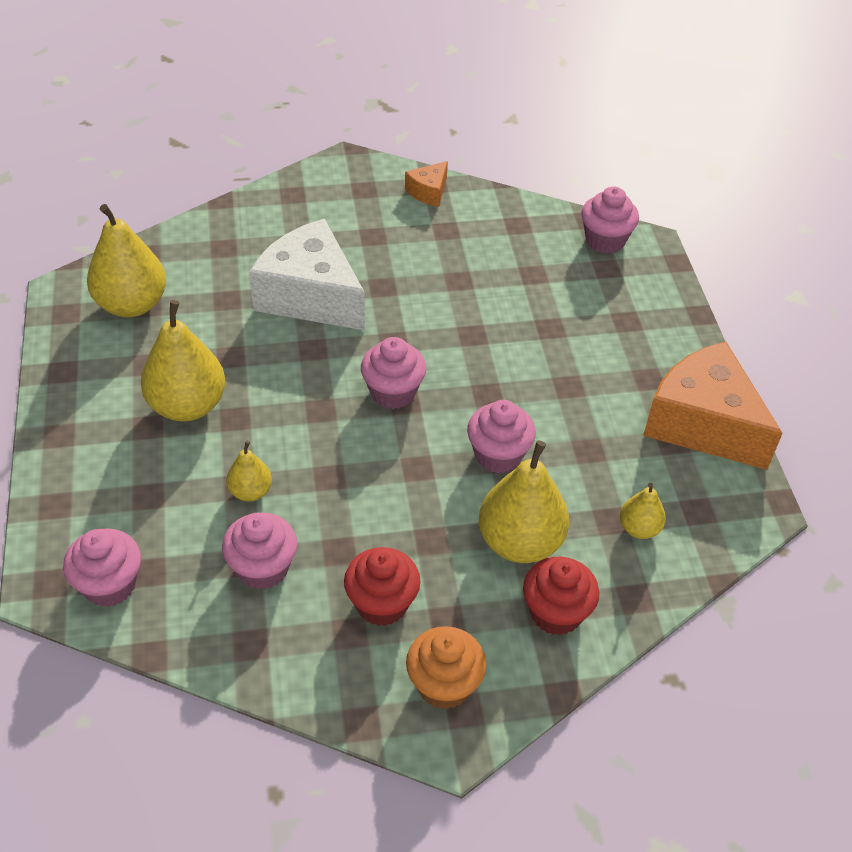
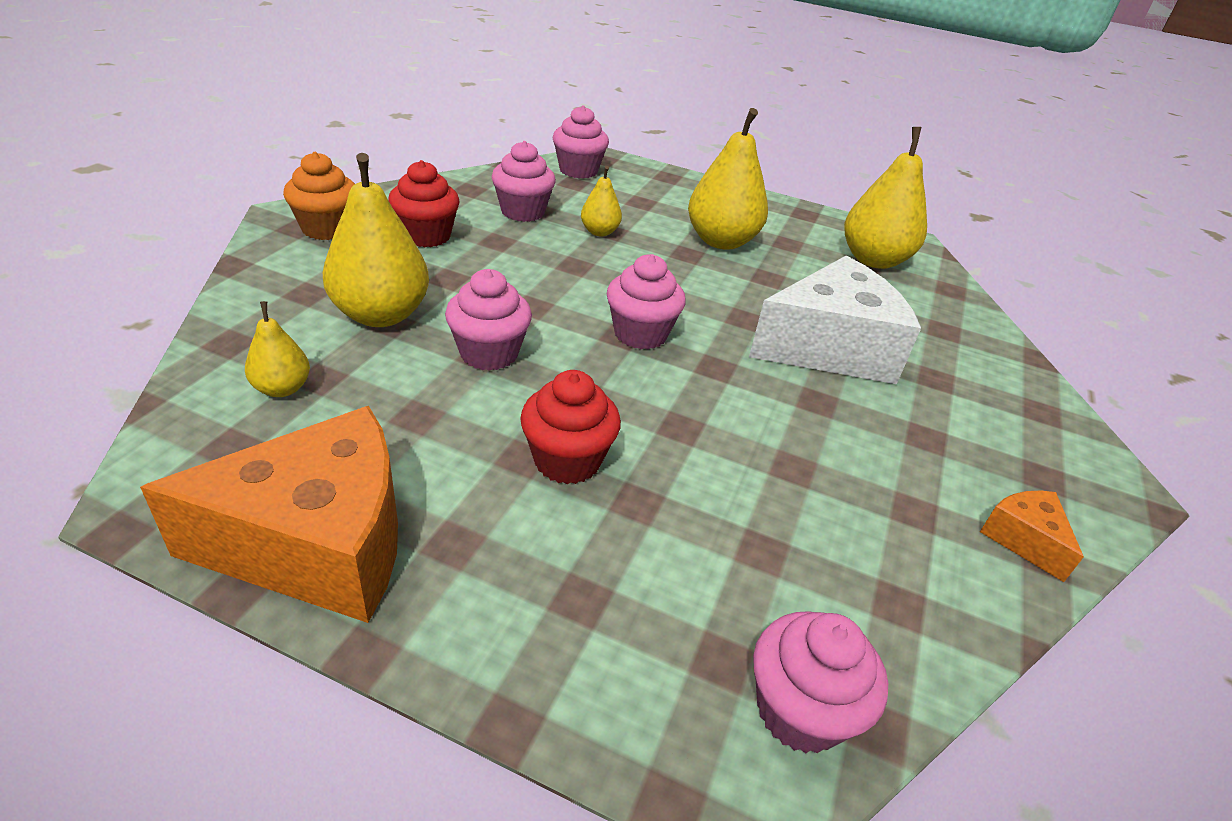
camera: 120 degrees right, 10 degrees down
(555, 613) = (292, 296): red cupcake -> red cupcake (567, 460)

